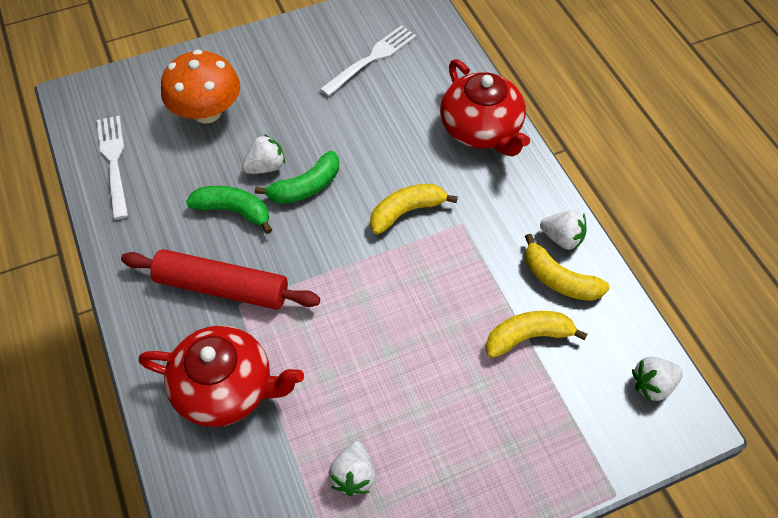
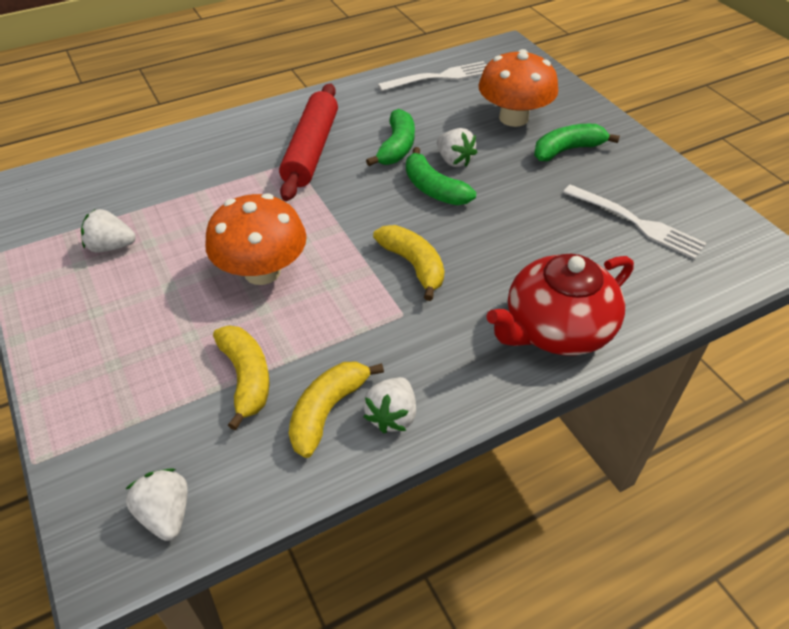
camera: 85 degrees right, 10 degrees down
(226, 388) = (210, 164): red teapot -> none
(267, 82) = (567, 150): none -> green banana
(403, 329) = (262, 271): none -> orange mushroom

